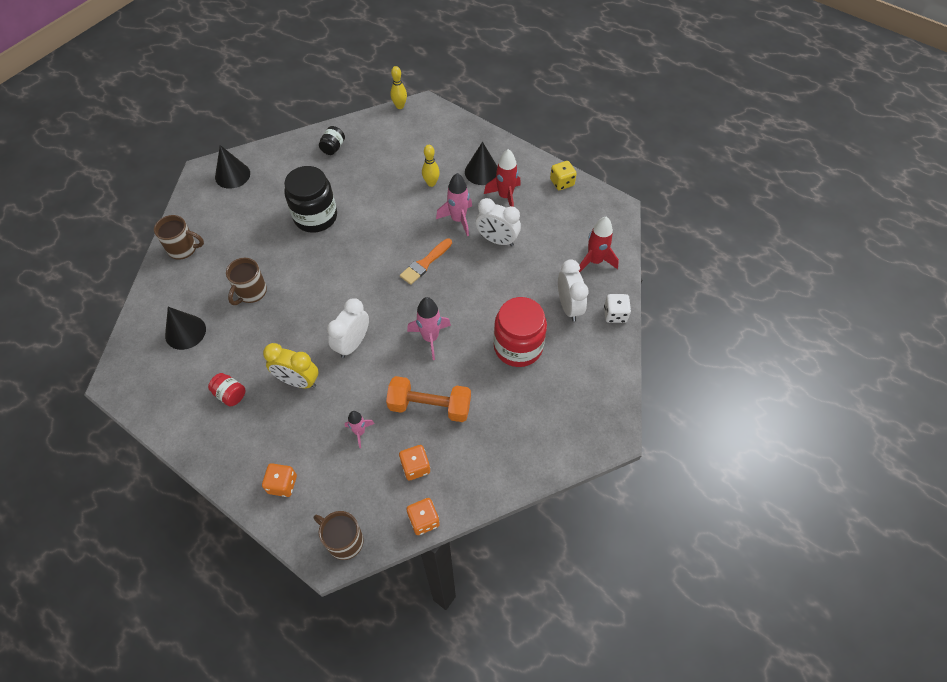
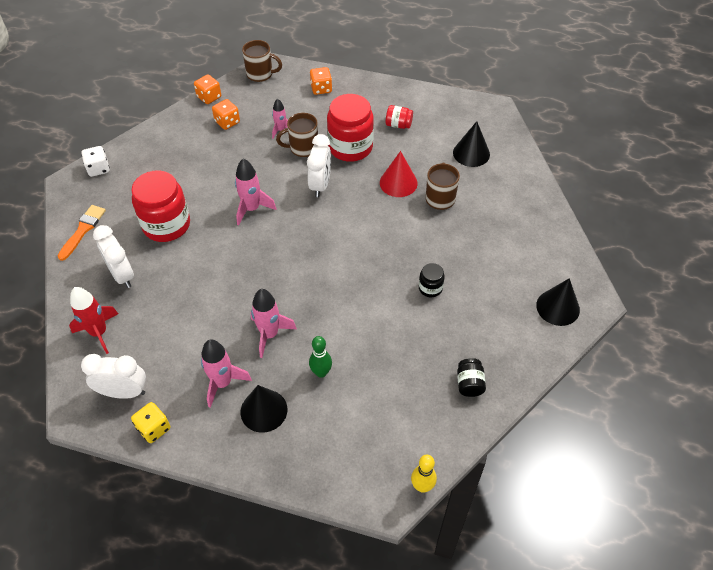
camera: 160 degrees right, 5 degrees down
(183, 249) = (536, 216): brown mug -> brown mug (303, 148)
(277, 321) = (398, 183): none -> red cone
(298, 381) = (350, 147): yellow clock -> red jar
(315, 217) = (430, 288): black jar -> black jar, size x0.47
(425, 263) = (286, 274): orange brush -> orange brush (83, 230)
(430, 406) = (231, 160): orange dumbbell -> none
(431, 183) = (321, 372): yellow bowling pin -> green bowling pin
(497, 240) = (216, 323): white clock -> white clock (124, 392)
(505, 197) = (223, 383): red rocket -> pink rocket
(615, 314) = (72, 281): white dice -> white dice (98, 169)

